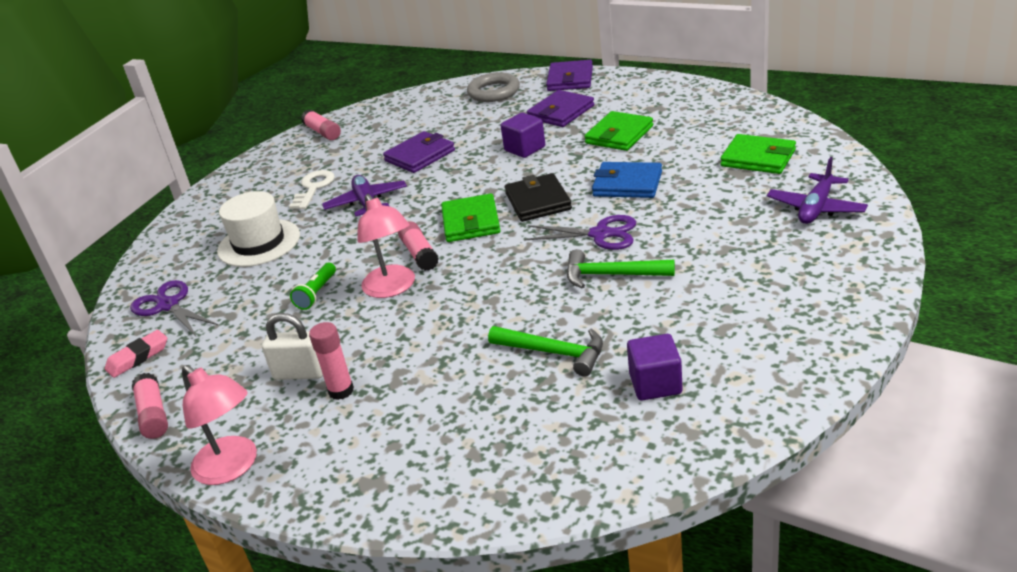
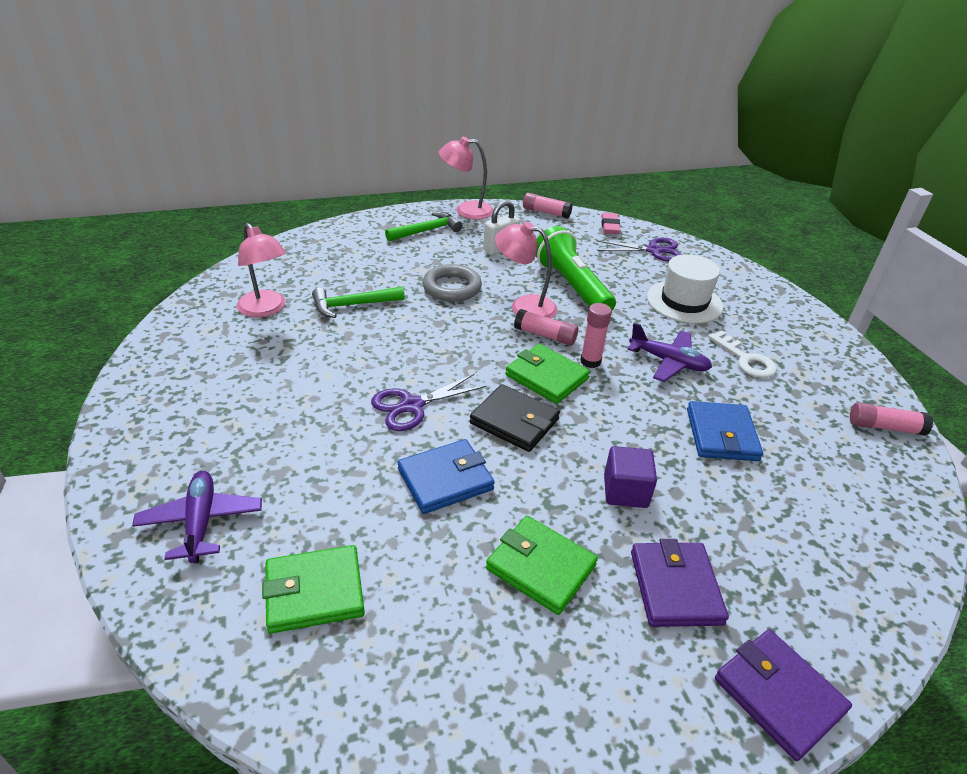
camera: 130 degrees right, 5 degrees up
(316, 293) = (571, 286): green flashlight -> green flashlight, size x2.14
(341, 391) = (462, 249): pink glue stick -> pink glue stick (590, 361)
(420, 156) = (721, 435): purple wallet -> blue wallet
(494, 92) = (835, 598): grey ring -> grey ring (452, 287)
(612, 275) = (363, 371): green hammer -> green hammer (426, 231)
(619, 135) = (540, 567): green wallet -> green wallet turned 45 degrees counterclockwise
(655, 384) = (266, 309): purple cube -> pink lamp

